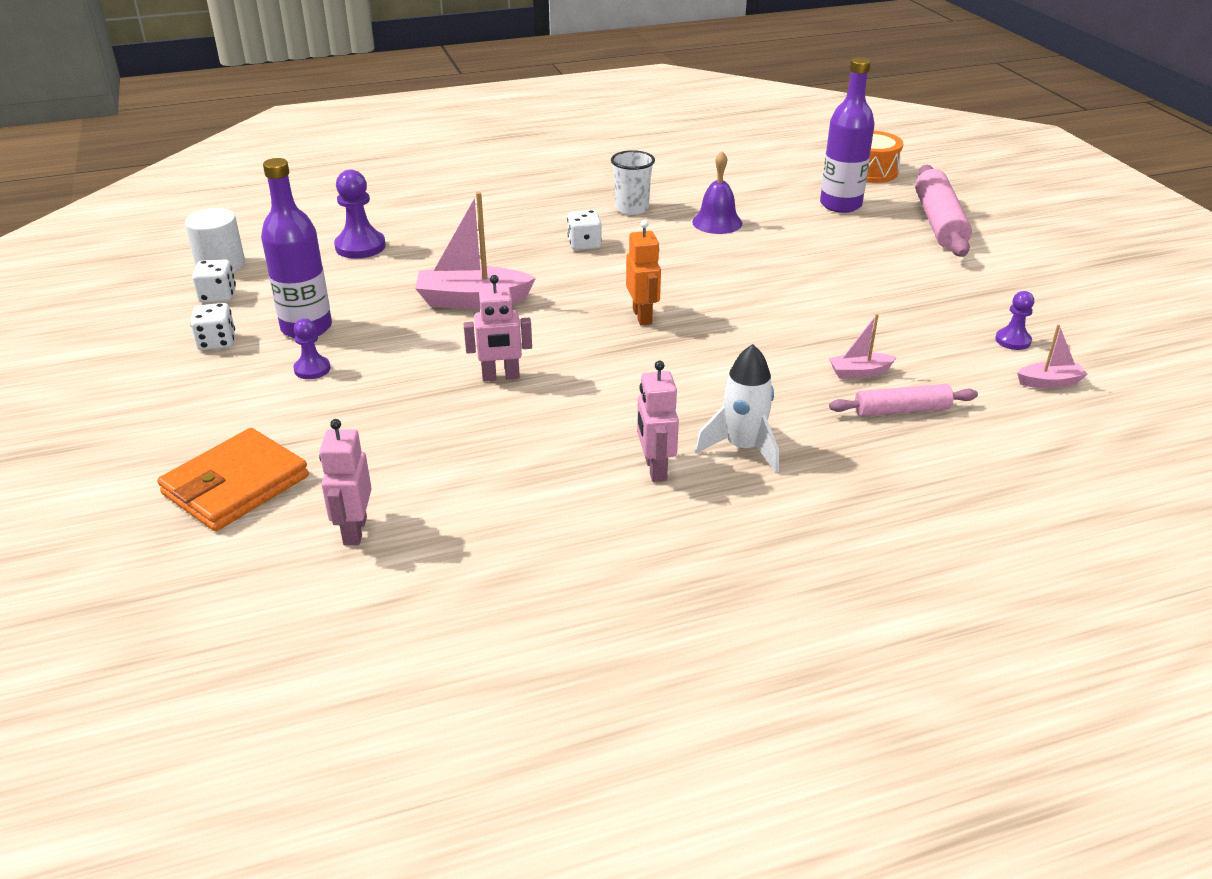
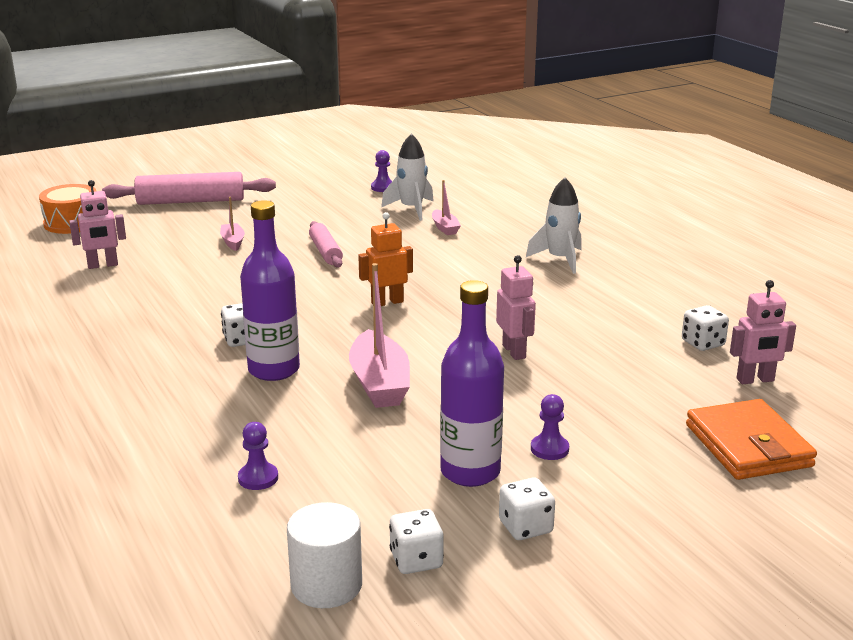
camera: 100 degrees left, 10 degrees down
(235, 485) = (748, 446): orange wallet -> orange wallet turned 45 degrees clockwise
(360, 247) = (258, 478): purple pawn -> purple pawn, size x0.60
(461, 513) = (703, 343): none -> white dice
(632, 208) = (151, 323): white cup -> none
(655, 469) = (603, 284): pink robot -> pink robot (103, 265)
(717, 222) = (188, 281): purple bell -> none
(840, 205) = (151, 234): purple bottle -> purple bottle (274, 370)
(901, 410) = (487, 217): pink rolling pin -> pink rolling pin (325, 252)
(929, 355) = (411, 209): none -> white rocket
(1049, 382) = (433, 181): pink boat -> pink boat (233, 242)

